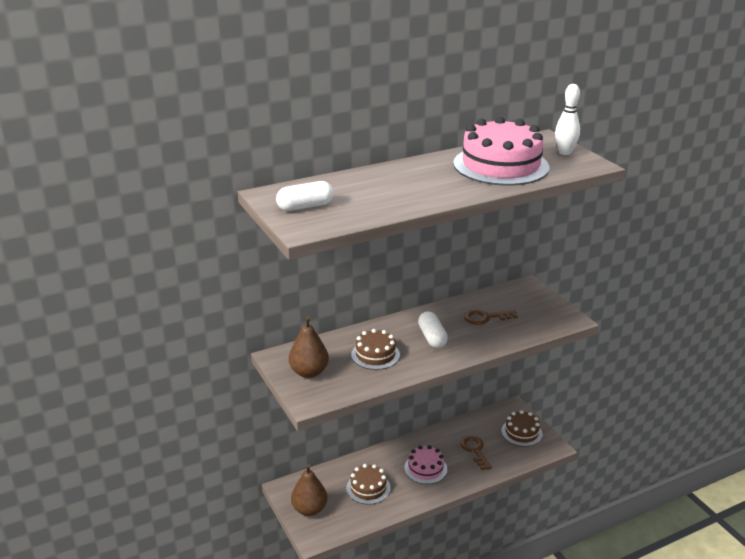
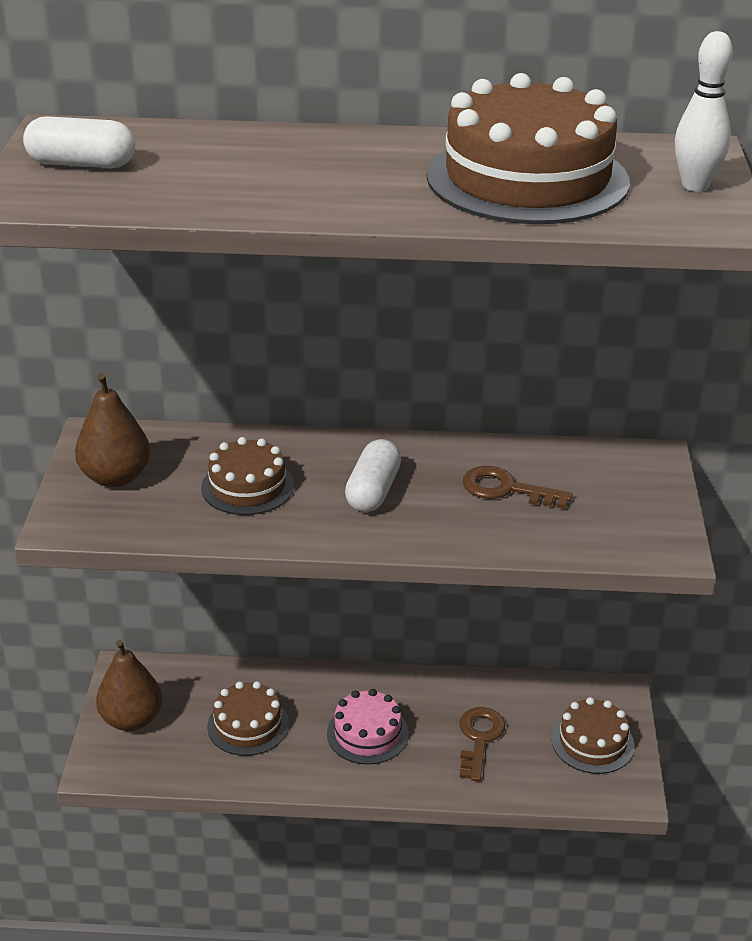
camera: 30 degrees right, 5 degrees up
(501, 165) = (527, 179): pink cake -> brown cake

